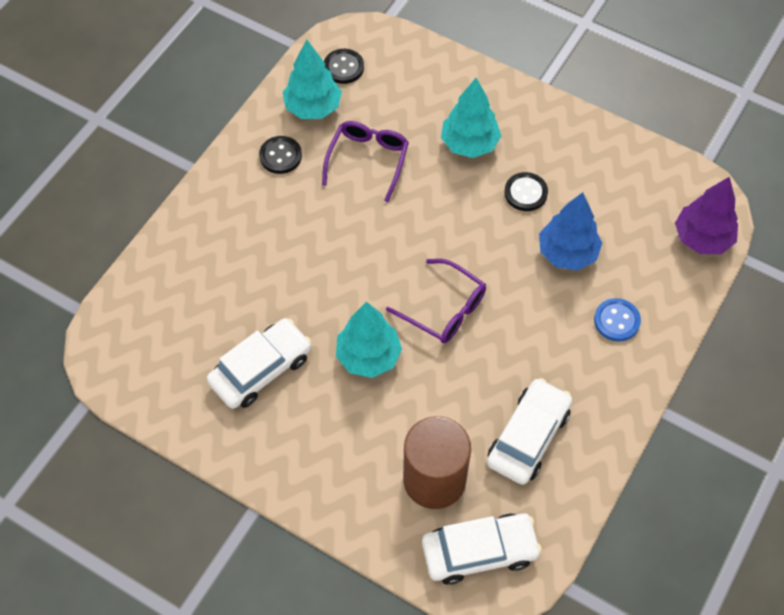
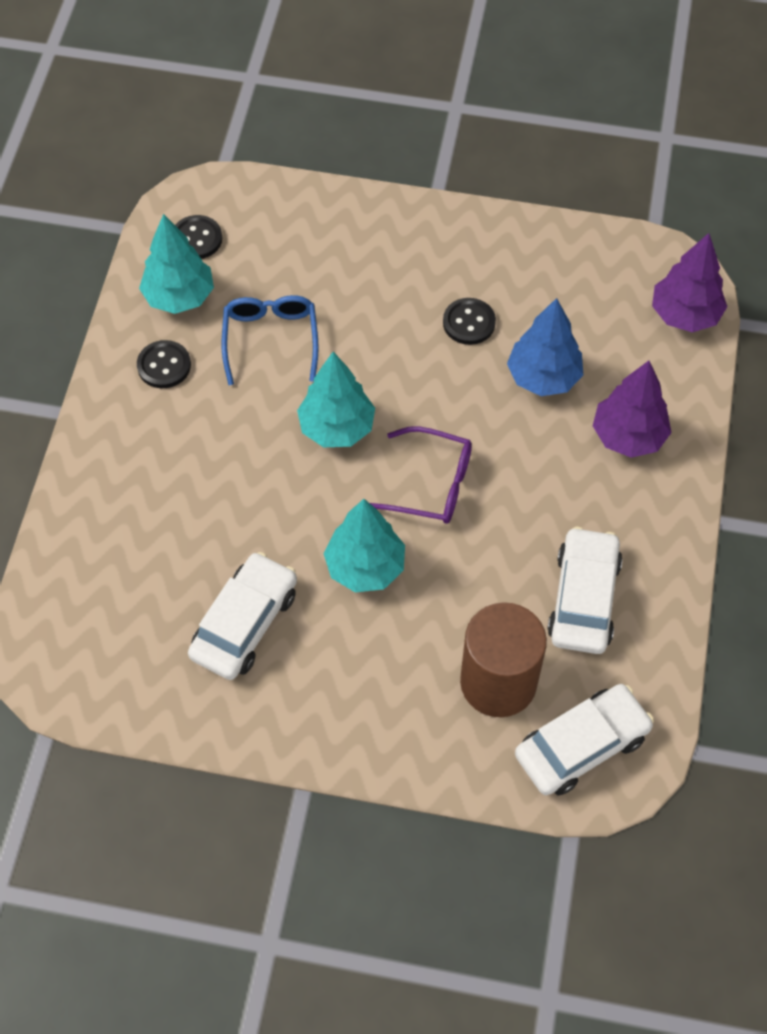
camera: 20 degrees left, 0 degrees up
(367, 161) = (271, 340): purple glasses -> blue glasses
(469, 144) = (382, 286): turquoise tree -> turquoise tree (337, 428)
(616, 321) = (628, 436): blue button -> purple tree

